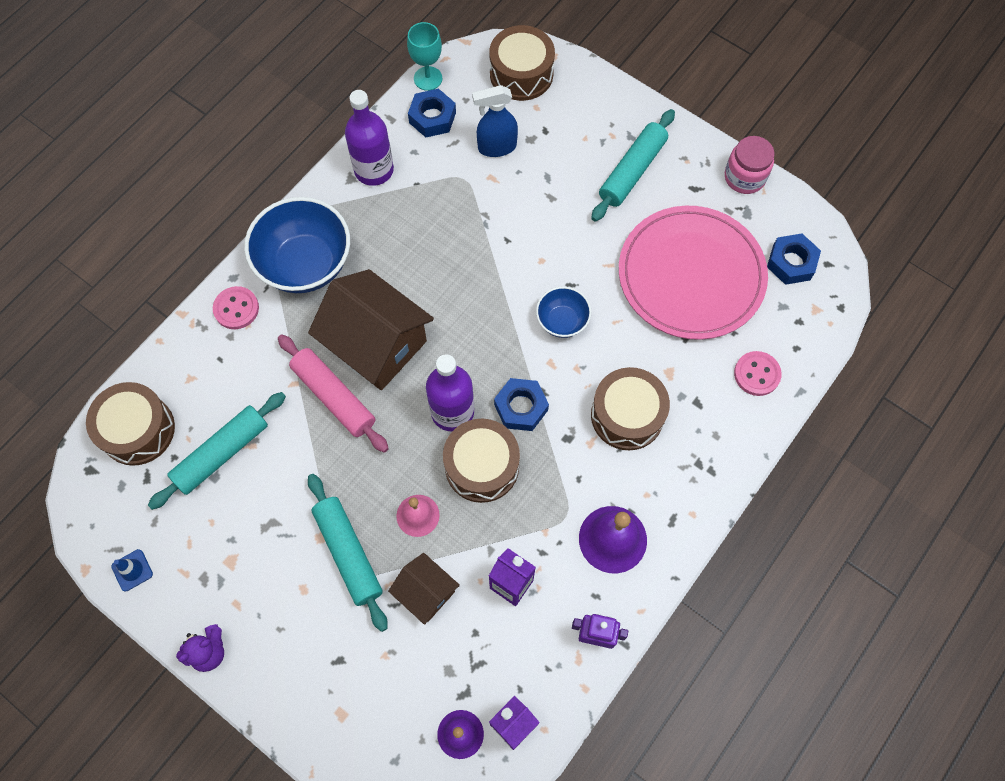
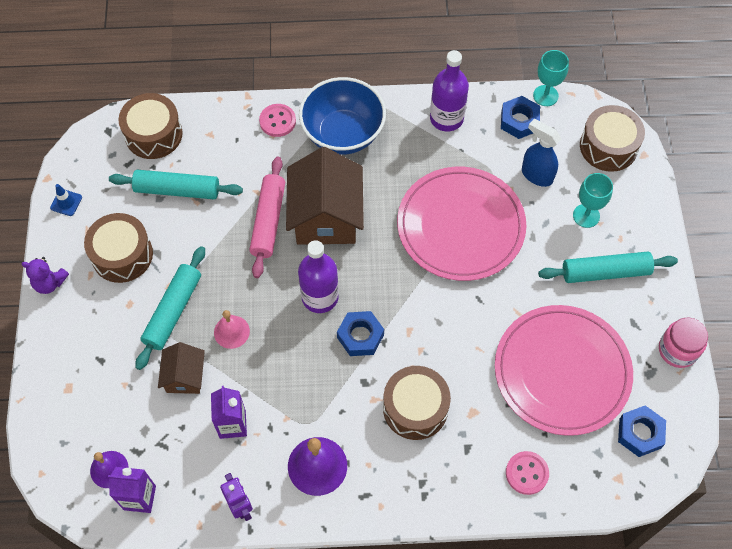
camera: 50 degrees right, 5 degrees down
(482, 466) = (298, 344): brown drum -> brown drum (122, 255)
(489, 243) = (460, 226): none -> pink plate
(562, 321) = (446, 314): blue bowl -> none
(569, 142) = (586, 216): none -> turquoise goblet

